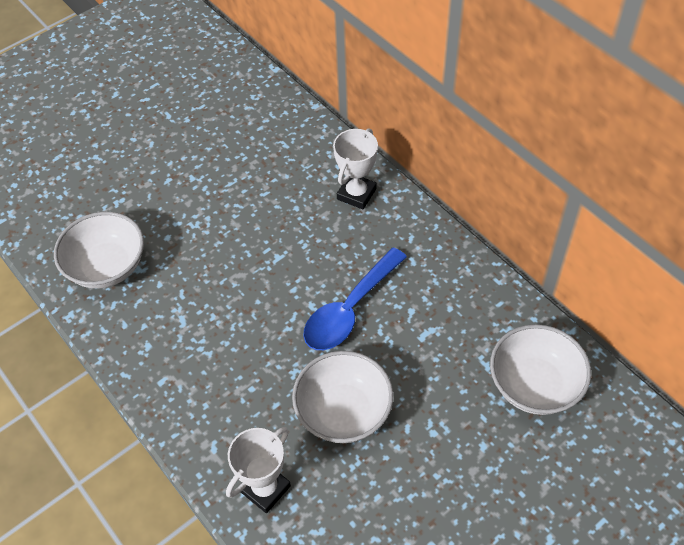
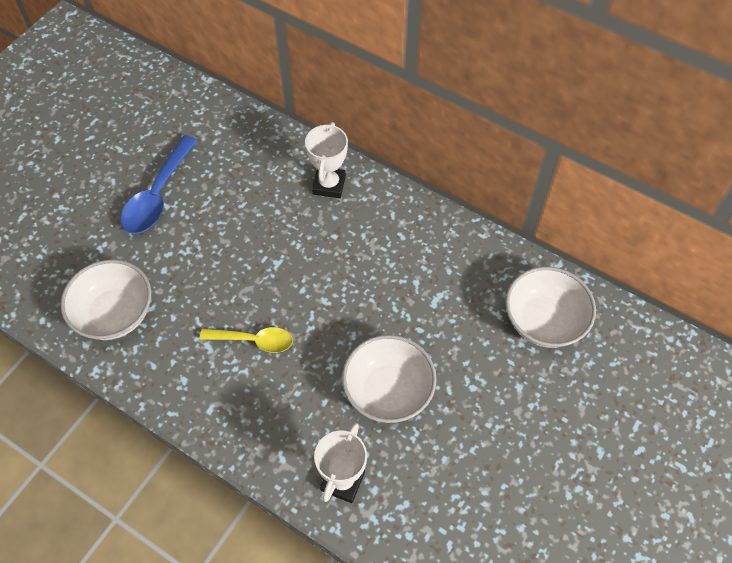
camera: 20 degrees left, 5 degrees up
(228, 326) = (254, 340): none -> yellow spoon
(350, 309) = (361, 295): blue spoon -> blue spoon (158, 195)

